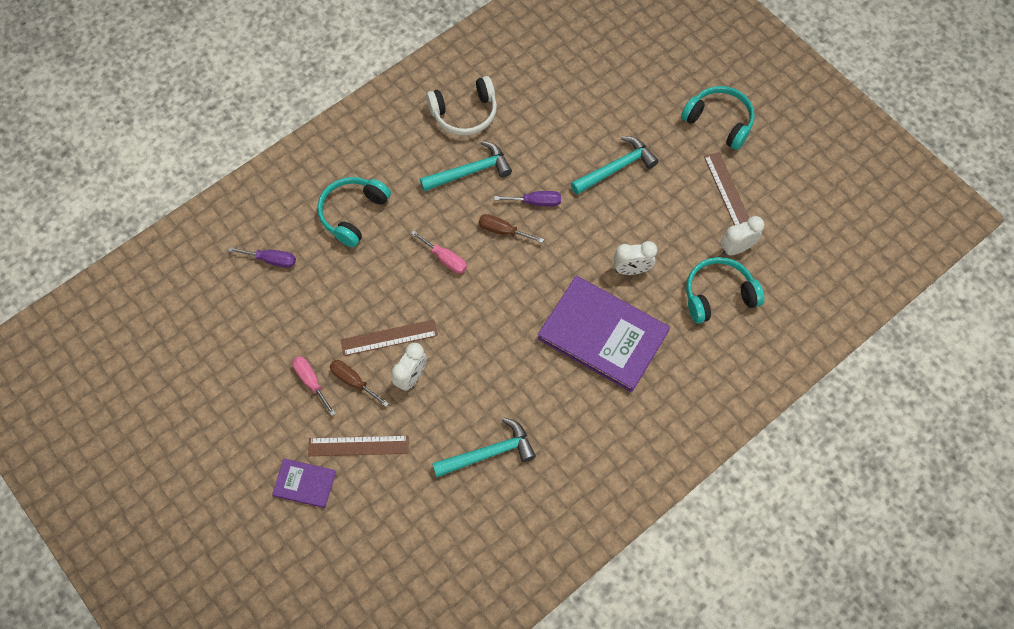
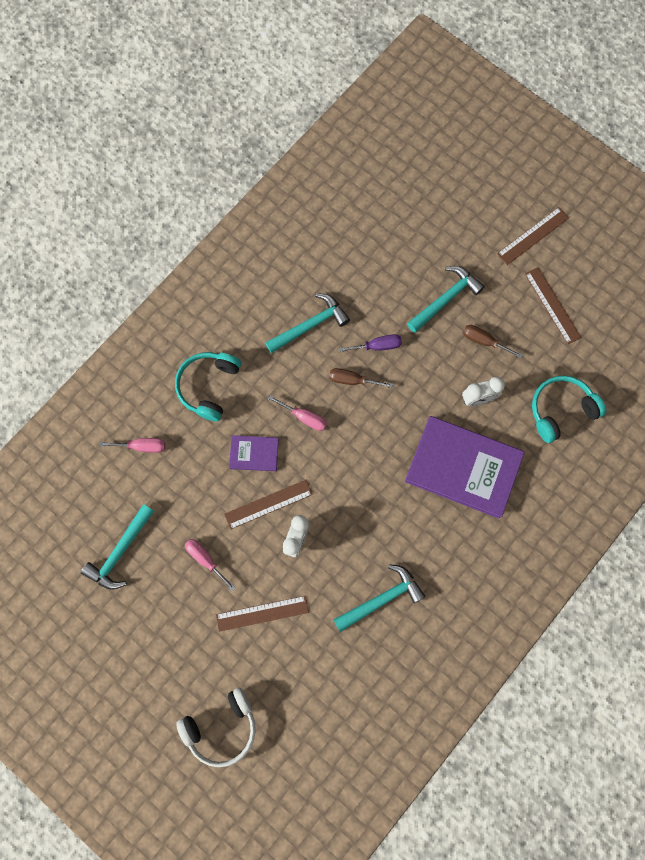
camera: 10 degrees left, 10 degrees up
(224, 359) = (120, 551): none -> turquoise hammer
(272, 260) = (142, 446): purple screwdriver -> pink screwdriver
(304, 484) = (221, 658): purple book -> purple book (254, 454)
(353, 381) = (244, 552): brown screwdriver -> brown screwdriver (484, 341)
(464, 113) = (293, 266): white headphones -> white headphones (221, 727)
(719, 122) = (533, 236): turquoise headphones -> brown ruler
(736, 248) = (569, 361): white clock -> none

